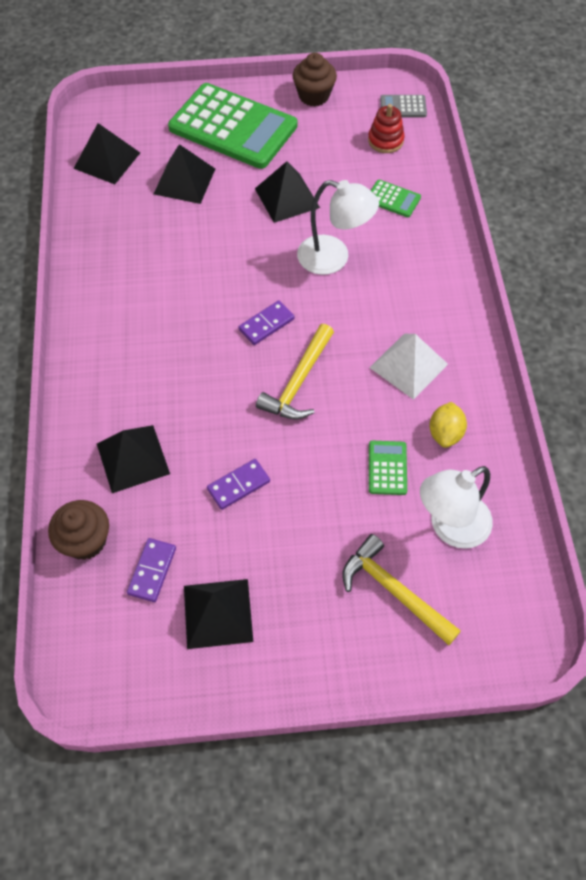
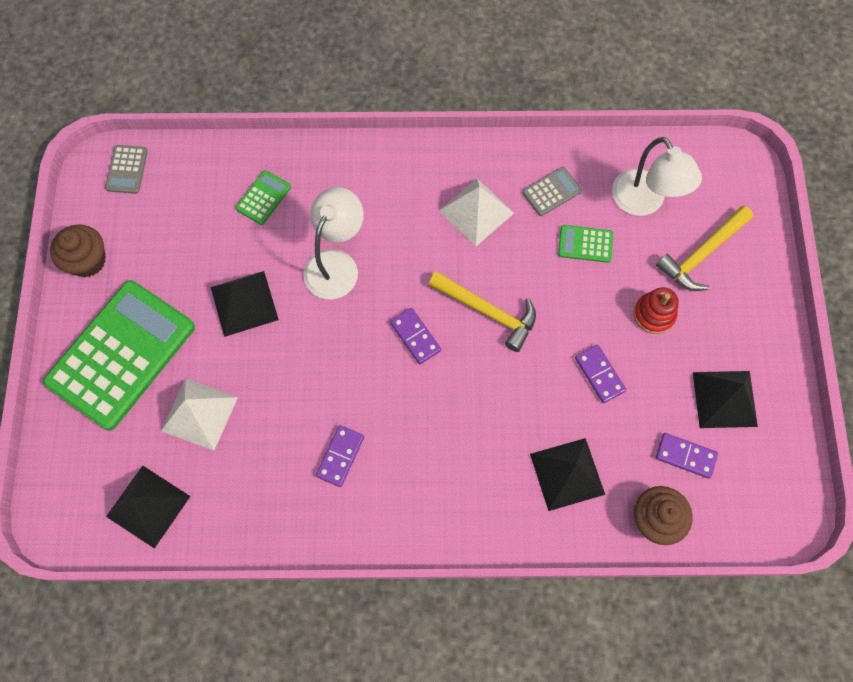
camera: 85 degrees left, 10 degrees up
(149, 278) = (340, 456): none -> purple domino
(184, 181) = (199, 413): black pyramid -> white pyramid
(385, 141) = (176, 194): red stacking toy -> red stacking toy (654, 314)
(445, 433) = (551, 192): yellow lemon -> grey calculator

